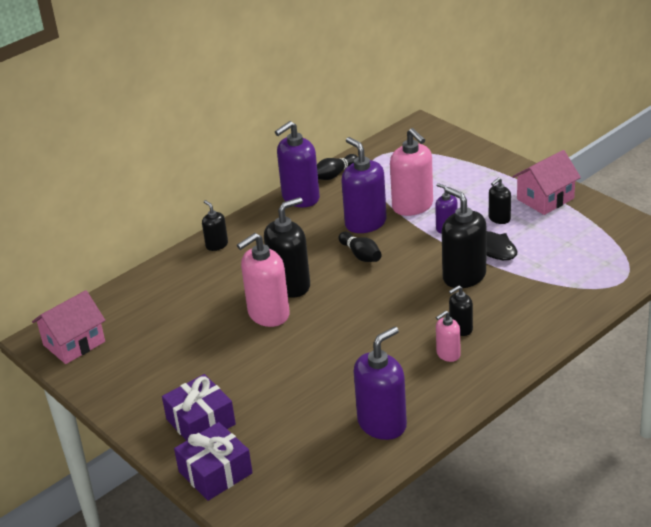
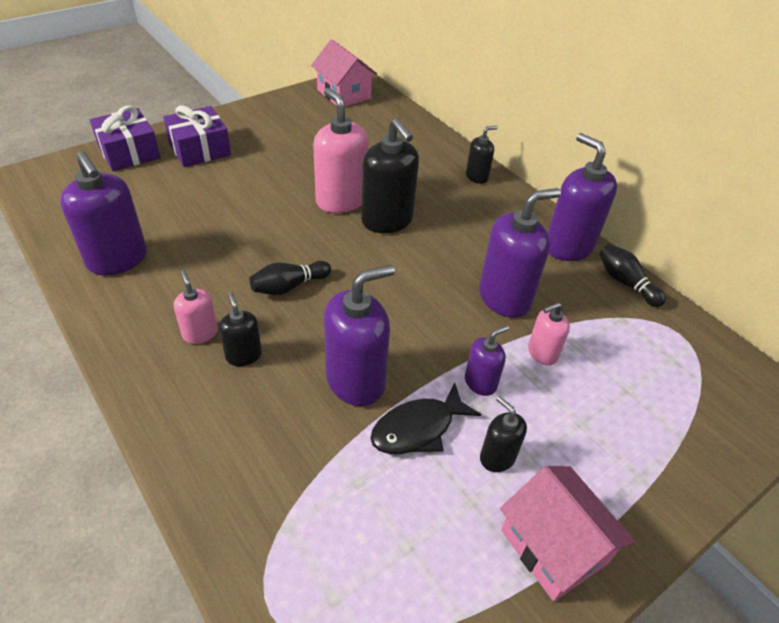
camera: 90 degrees right, 10 degrees up
(361, 255) = (432, 284): black bowling pin -> black bowling pin (289, 286)
(413, 206) = (542, 353): pink soap dispenser -> pink soap dispenser, size x0.53
(464, 276) = (356, 380): black soap dispenser -> purple soap dispenser

